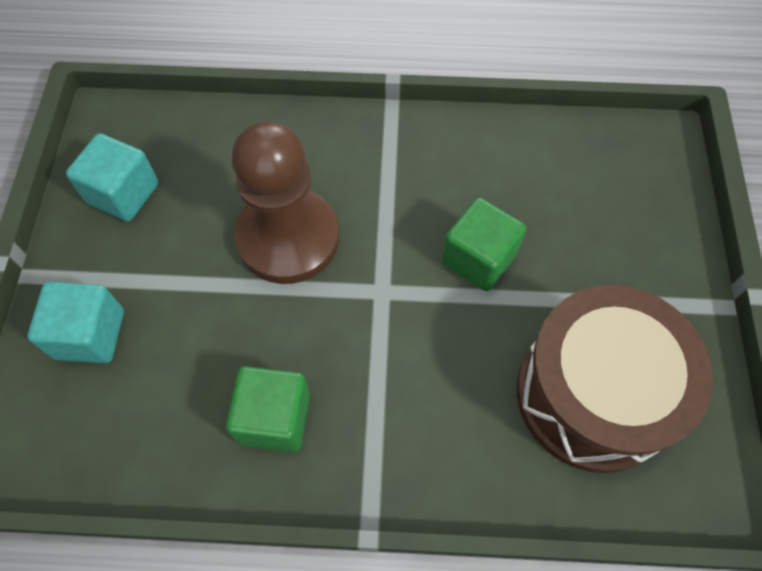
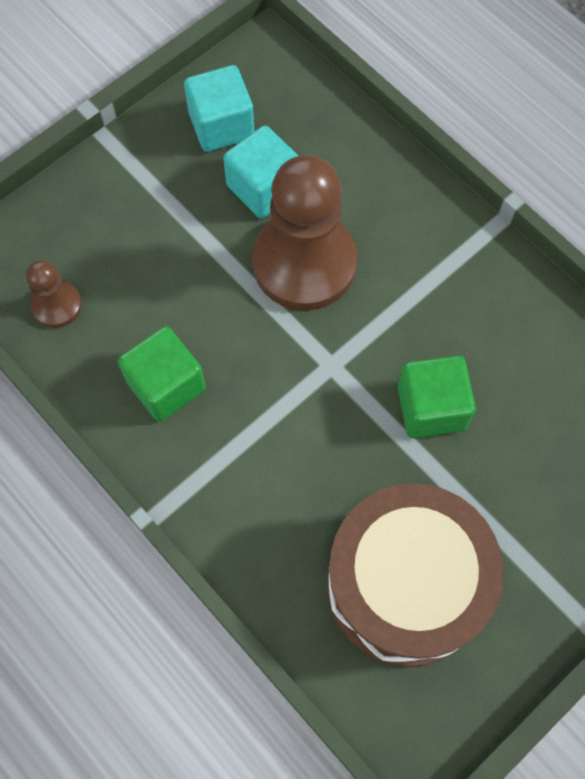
camera: 45 degrees right, 5 degrees up
(90, 334) = (104, 215): turquoise cube -> turquoise cube (263, 187)
(118, 439) = (57, 305): none -> brown pawn

